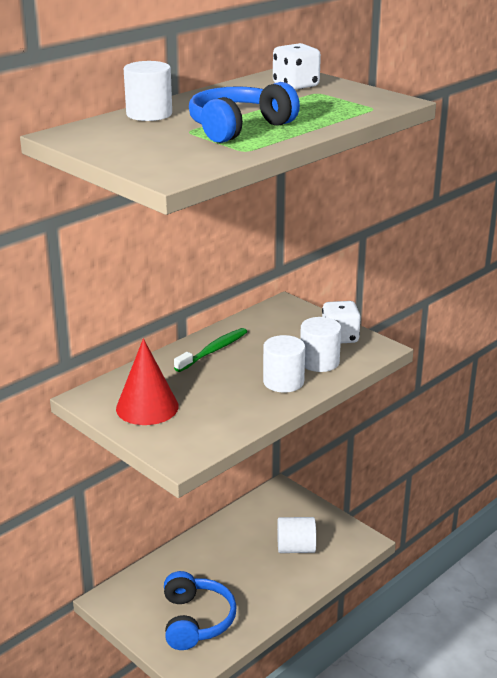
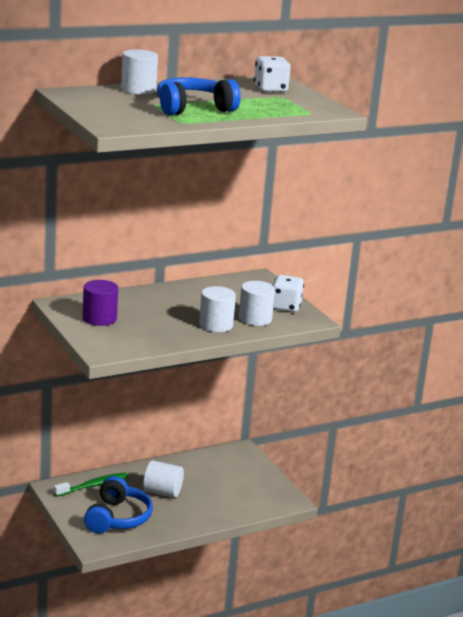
camera: 15 degrees right, 5 degrees down
(147, 407) = (99, 318): red cone -> purple cylinder
(213, 351) = (176, 295): green toothbrush -> green toothbrush (93, 486)
(296, 548) = (229, 492): white cylinder -> white cylinder (162, 492)

